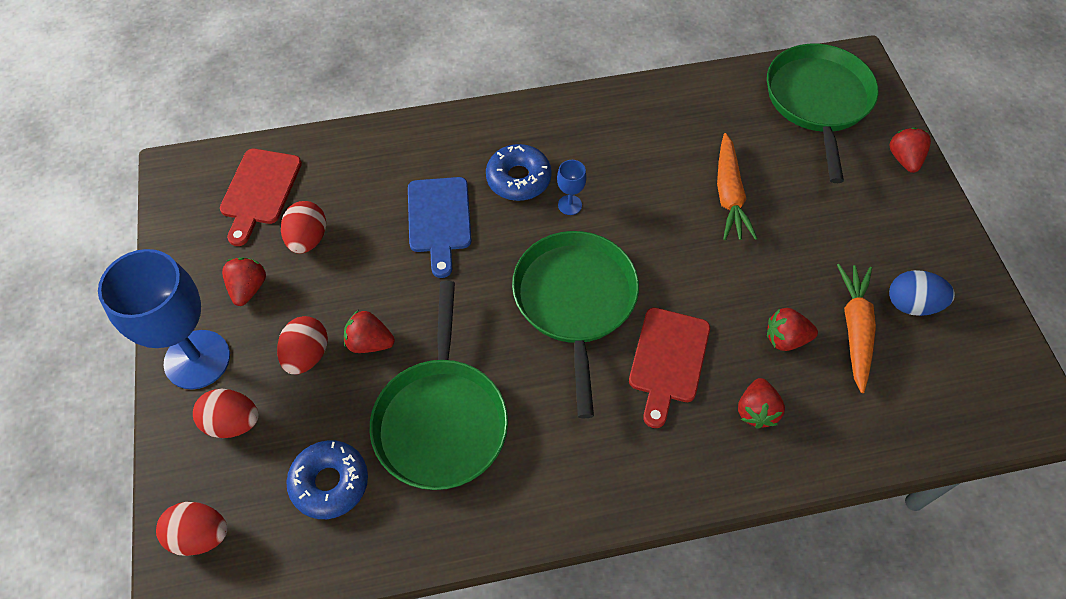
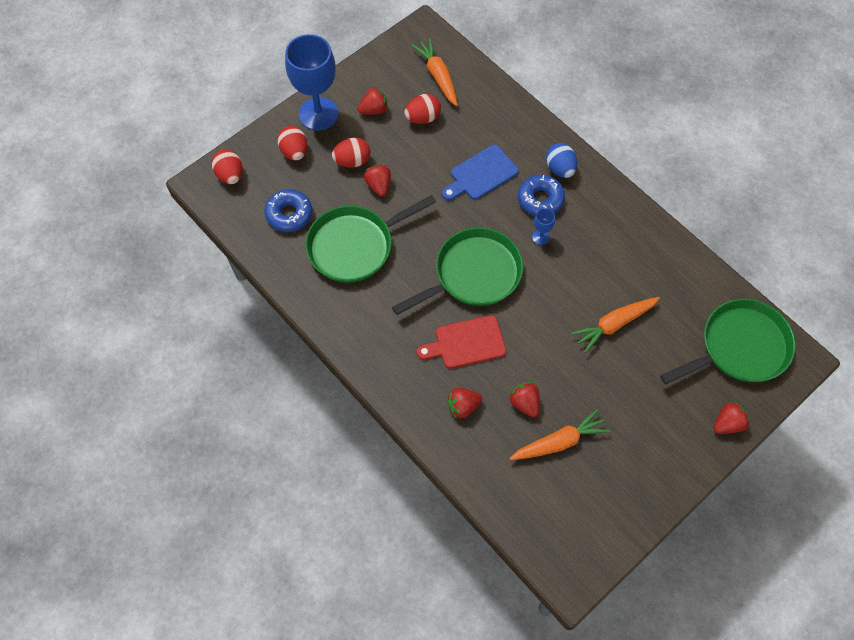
camera: 60 degrees right, 5 degrees up
(260, 191) = (438, 76): red cutting board -> orange carrot
(912, 304) = (602, 471): blue egg -> blue egg (560, 168)

